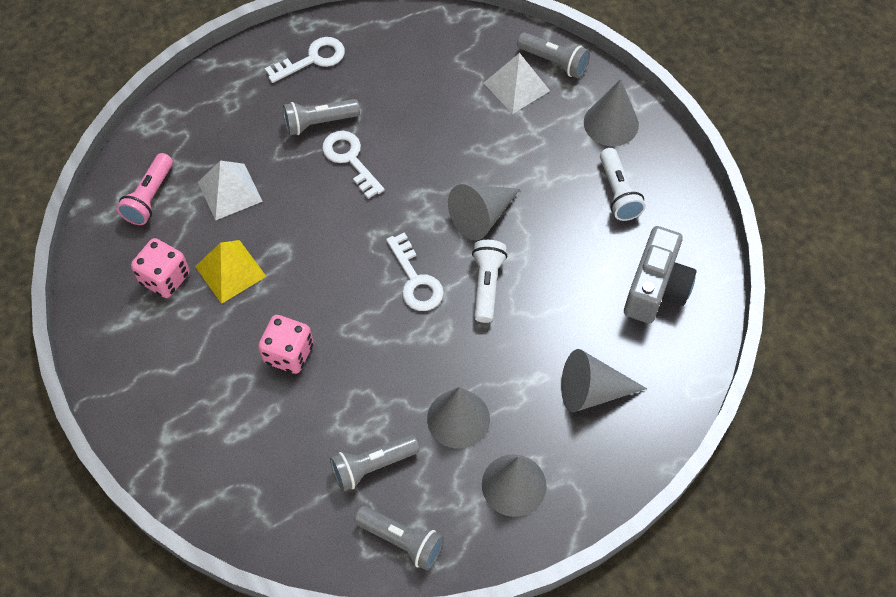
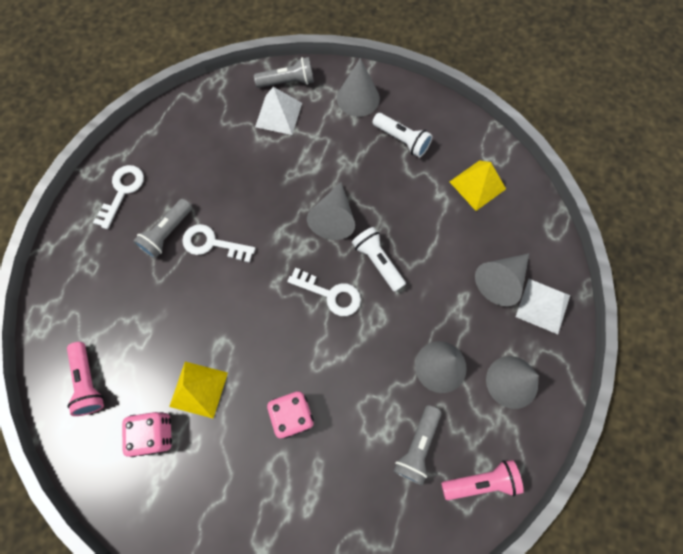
camera: 40 degrees left, 10 degrees up
(230, 191) = (146, 331): white pyramid -> white pyramid (543, 306)
(401, 540) = (480, 481): grey flashlight -> pink flashlight
(656, 288) = (477, 185): grey camera -> yellow pyramid

